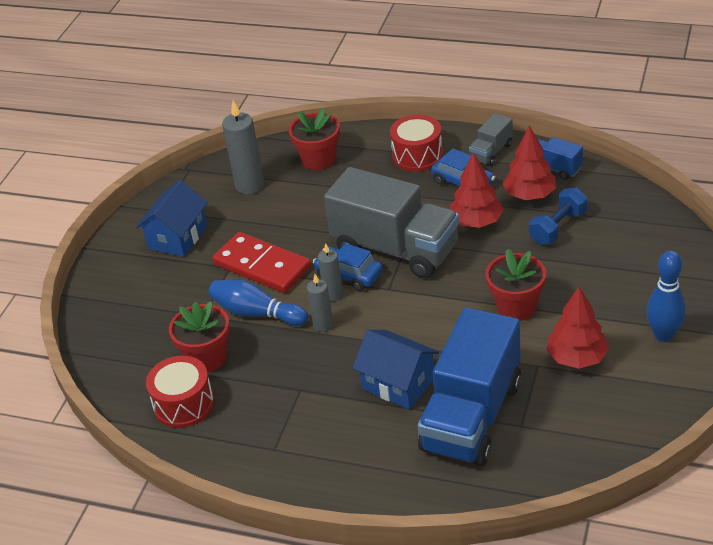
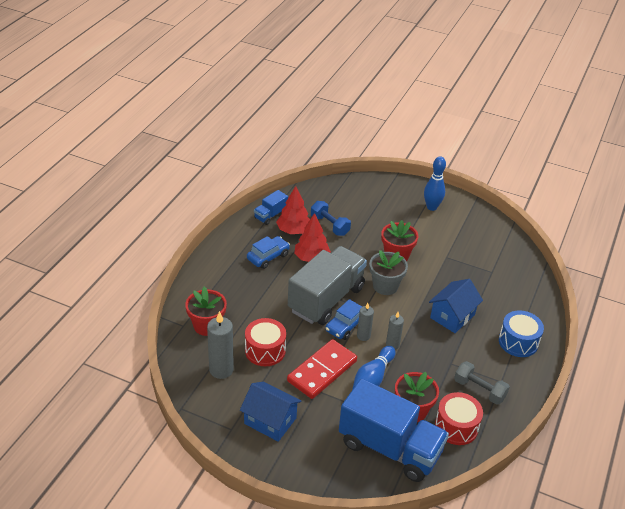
camera: 90 degrees left, 0 degrees up
(253, 424) = (479, 390): none -> grey dumbbell
(361, 466) = (518, 342): none -> blue drum
(417, 155) = (227, 273): red drum -> red drum (265, 350)
(442, 303) = (385, 286): none -> grey flower pot
(471, 416) = (483, 289): blue truck -> blue truck (390, 448)
(491, 152) = (240, 238): grey truck -> none
(577, 358) = (443, 241): red tree -> none

